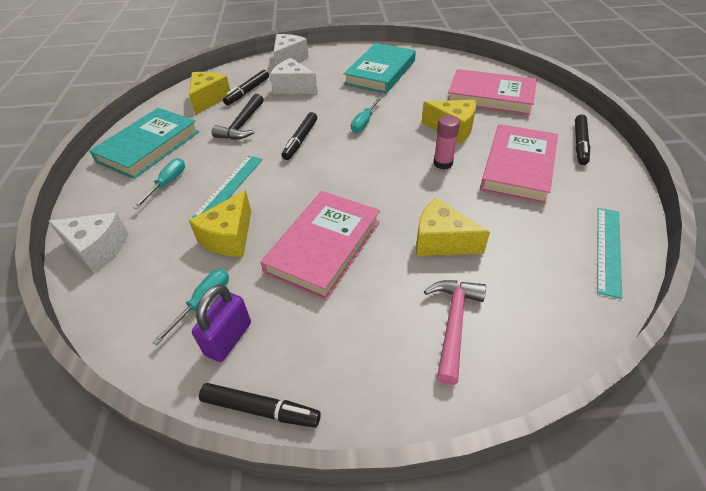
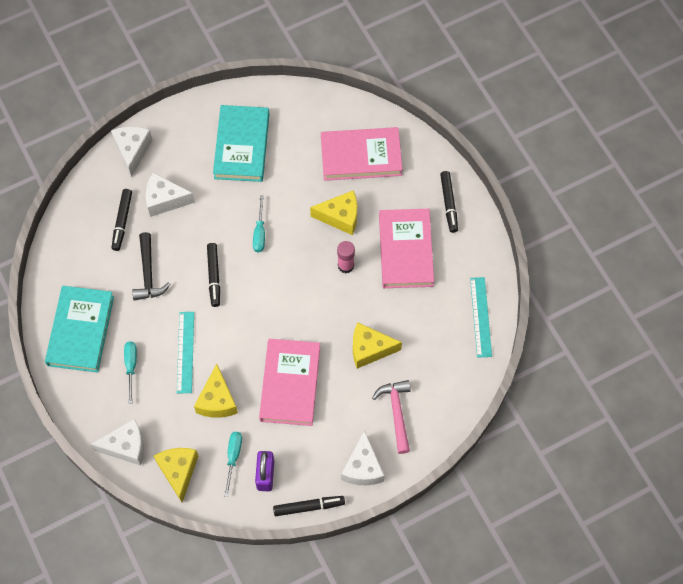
camera: 25 degrees left, 20 degrees up
(209, 99) = (90, 246): yellow cheese -> yellow cheese (178, 471)
(372, 381) = (362, 467): none -> white cheese

